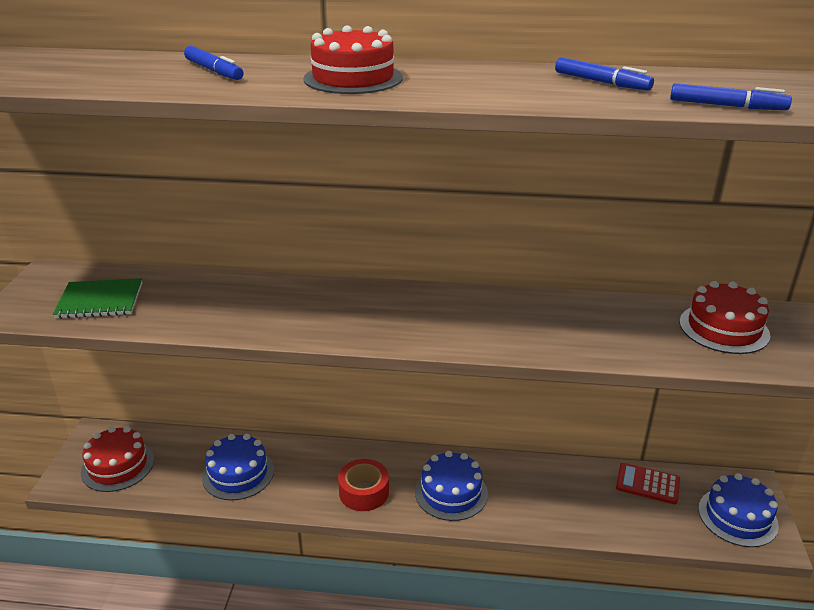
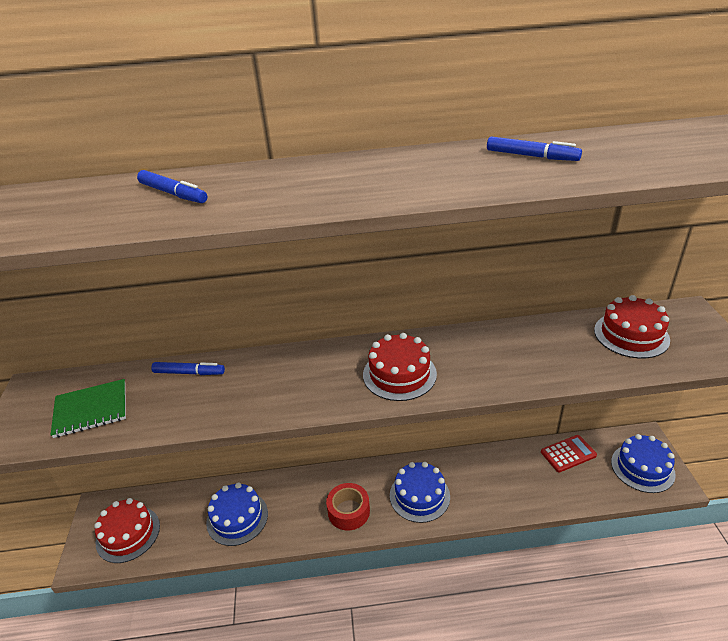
camera: 10 degrees left, 5 degrees up
(353, 78) = (310, 184): red cake -> red cake (399, 374)
(647, 484) = (568, 454): red calculator -> red calculator turned 150 degrees clockwise
(727, 106) = (652, 168): blue marker -> blue marker (189, 373)

